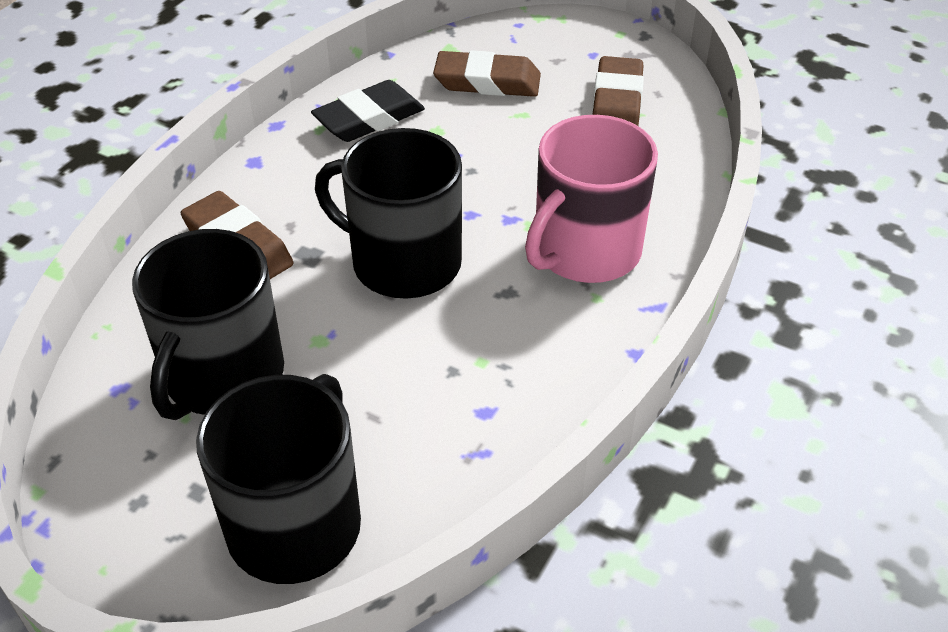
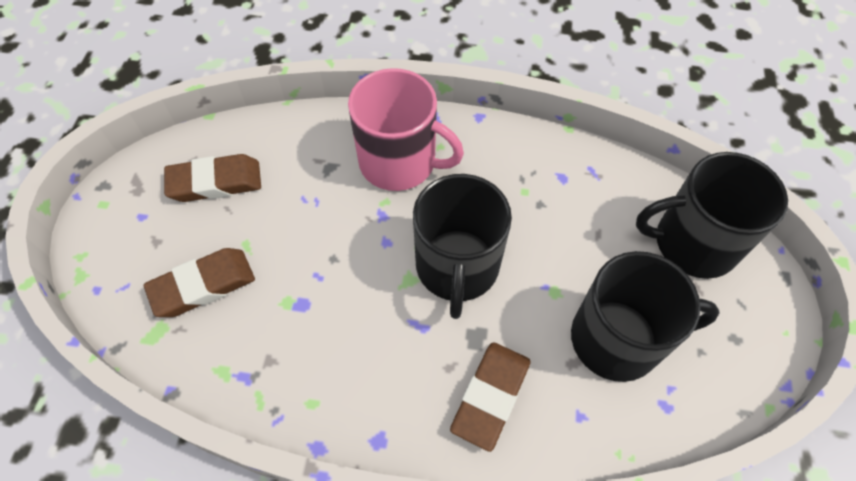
camera: 110 degrees left, 15 degrees up
(369, 118) = (285, 365): black eraser -> none
(487, 82) = (203, 285): brown eraser -> brown eraser turned 75 degrees clockwise

